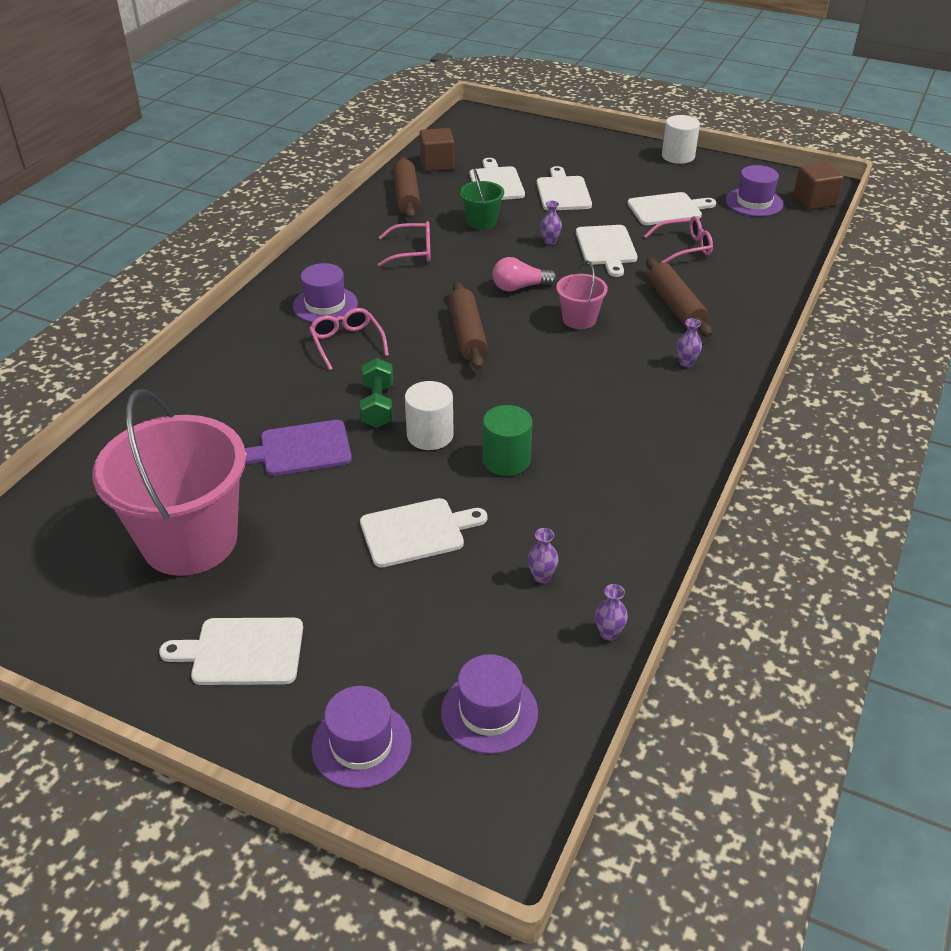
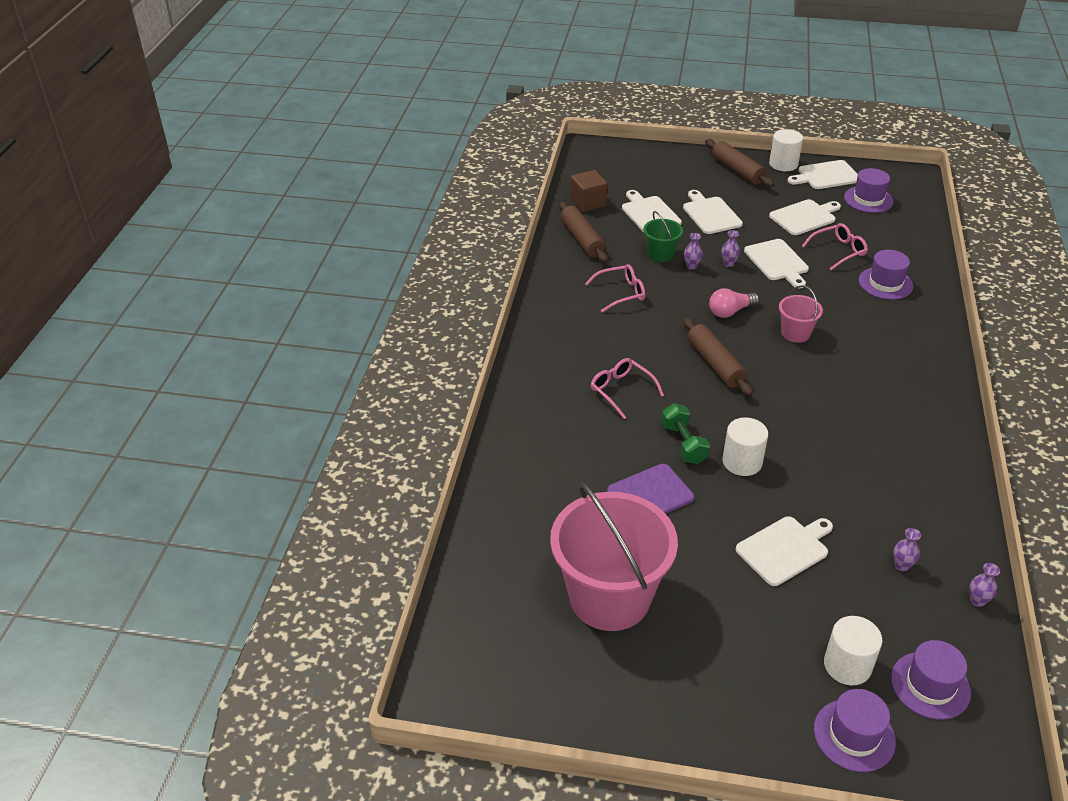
camera: 15 degrees left, 0 degrees up
(242, 651) = (715, 683): white cutting board -> white cutting board (826, 176)
(325, 305) = (580, 358): purple hat -> purple hat (885, 283)
(405, 668) = (847, 665): none -> white cylinder
(506, 460) = (815, 471): green cylinder -> none
(675, 306) = (863, 307): brown rolling pin -> brown rolling pin (737, 170)
(686, 363) = (900, 357): purple vase -> purple vase (691, 266)
(814, 201) = (913, 190): brown cube -> none

